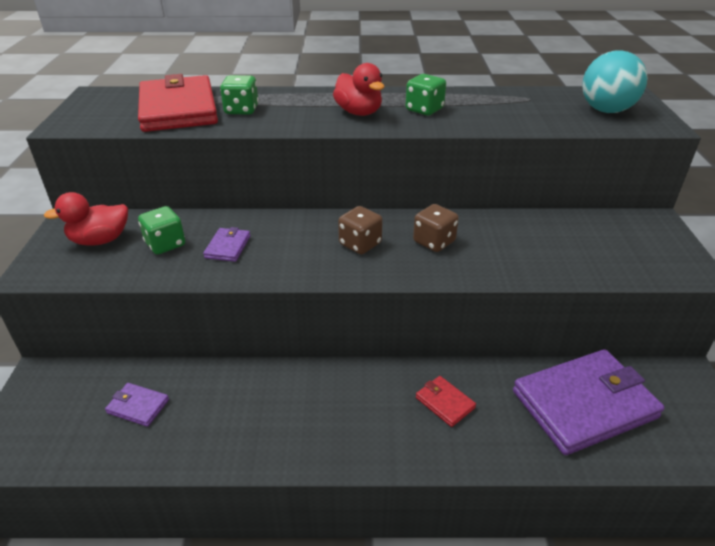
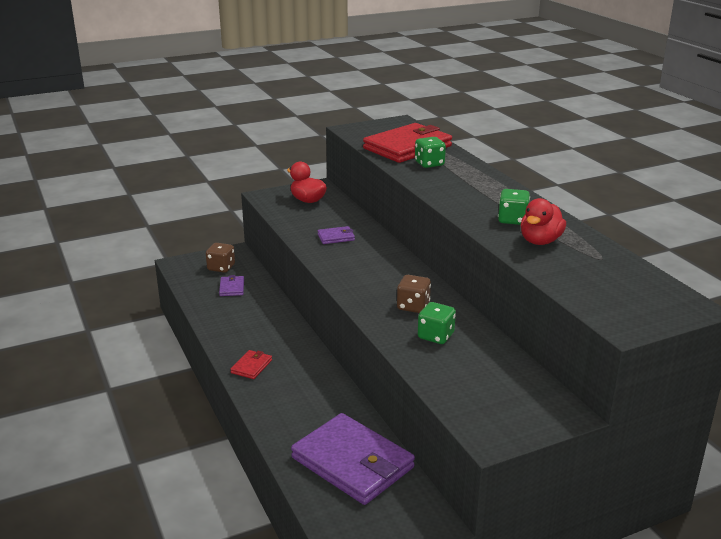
camera: 65 degrees right, 10 degrees down
(165, 244) = (321, 219): green dice -> green dice (436, 336)
(359, 112) = (475, 199): red duck -> red duck (540, 241)
(360, 244) = (382, 279): brown dice -> brown dice (221, 268)
(445, 402) = (308, 395): red wallet -> red wallet (251, 366)
(606, 110) = (623, 297): turquoise ball -> none

